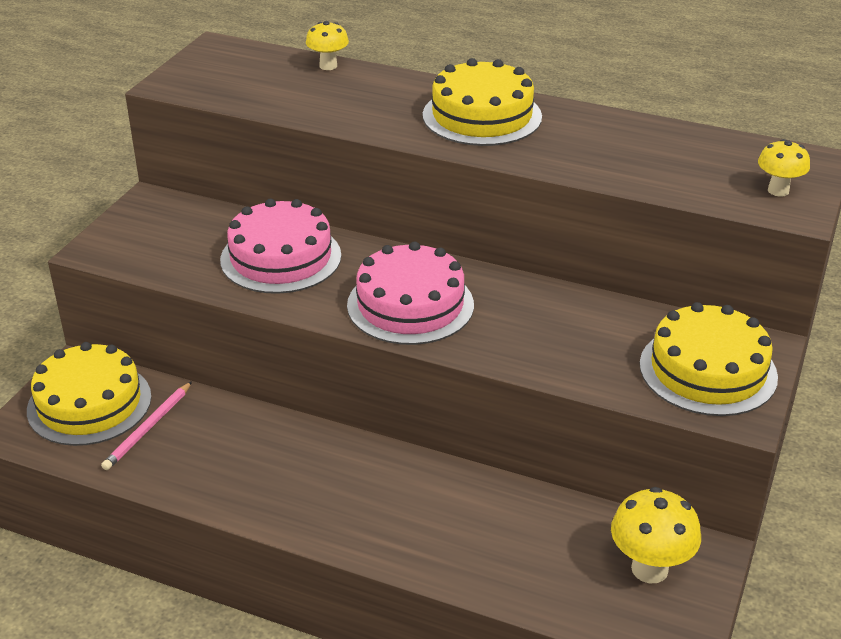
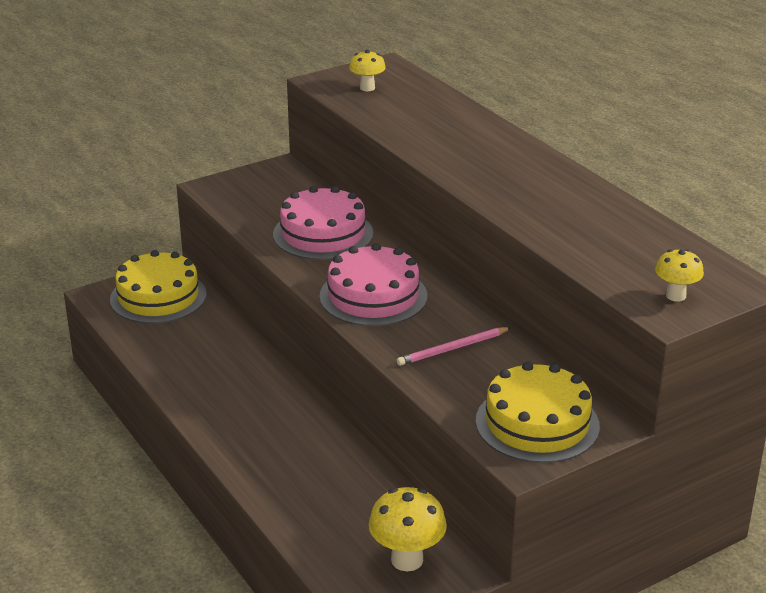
camera: 35 degrees right, 5 degrees down
(148, 428) = (177, 326): pink pencil -> pink pencil (452, 349)
(328, 66) = (447, 100): yellow mushroom -> yellow mushroom (367, 88)
(482, 116) = (514, 168): yellow cake -> none

